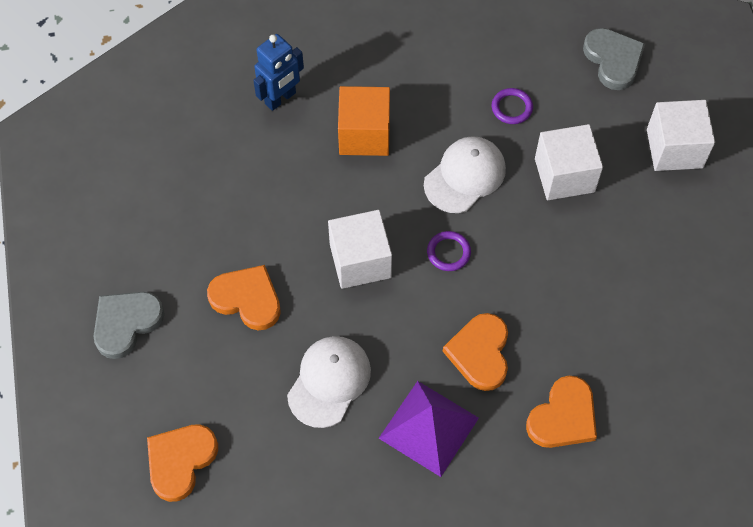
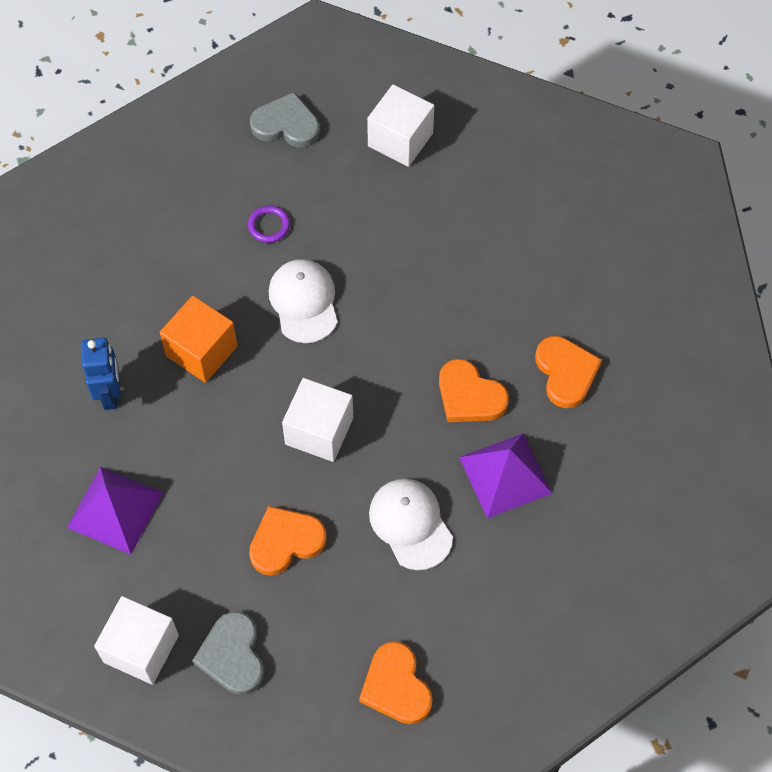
camera: 55 degrees left, 0 degrees up
(189, 165) = (115, 510): none -> purple pyramid
(448, 252) = (364, 360): purple ring -> none
(564, 175) = (361, 230): white cube -> white cube (141, 648)

